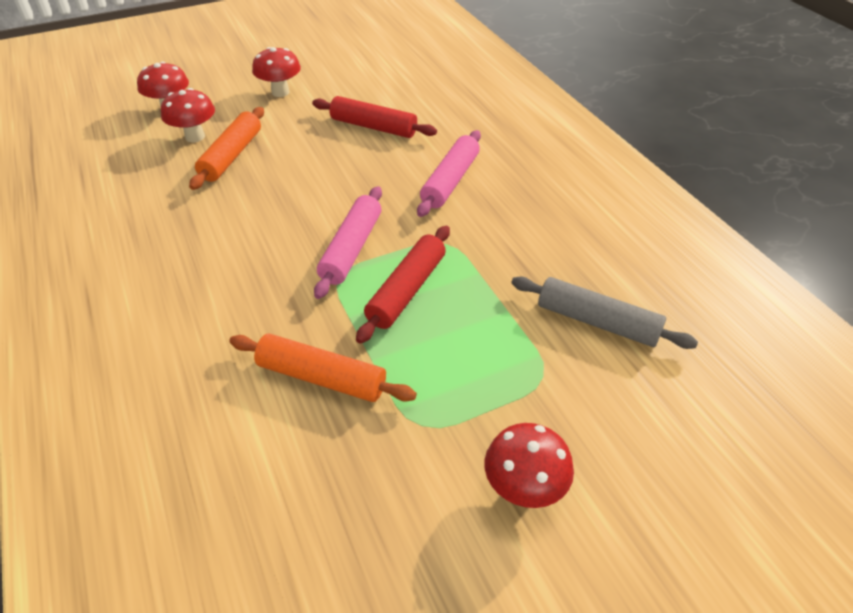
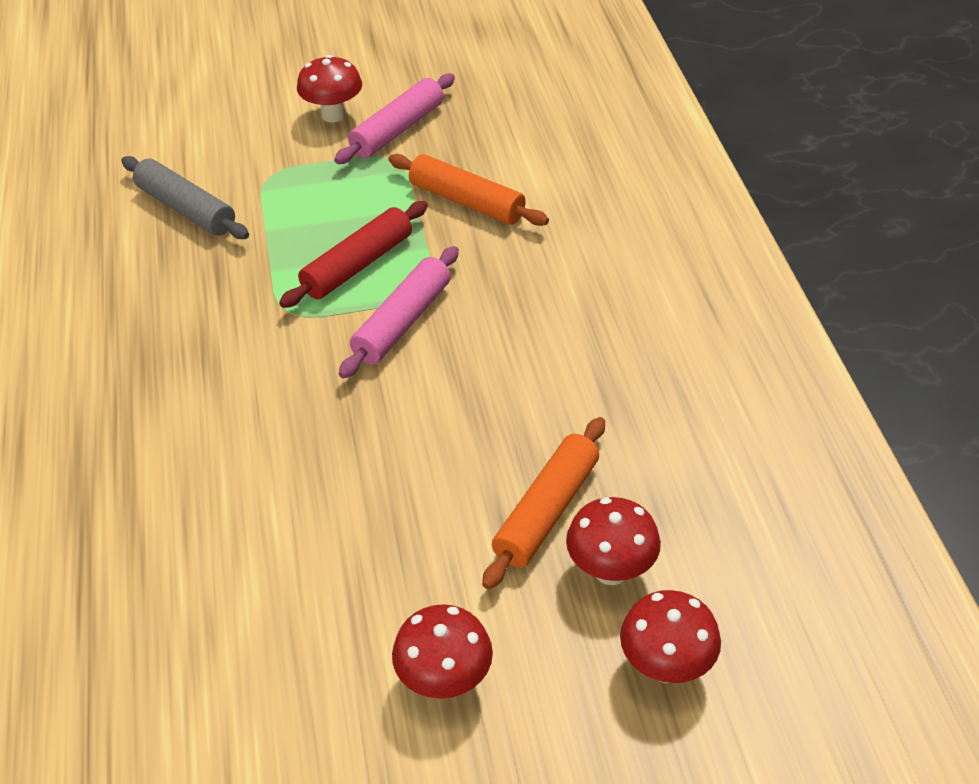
camera: 165 degrees left, 0 degrees up
(373, 127) = (297, 540): red rolling pin -> none
(450, 181) = (232, 403): pink rolling pin -> pink rolling pin (397, 129)

